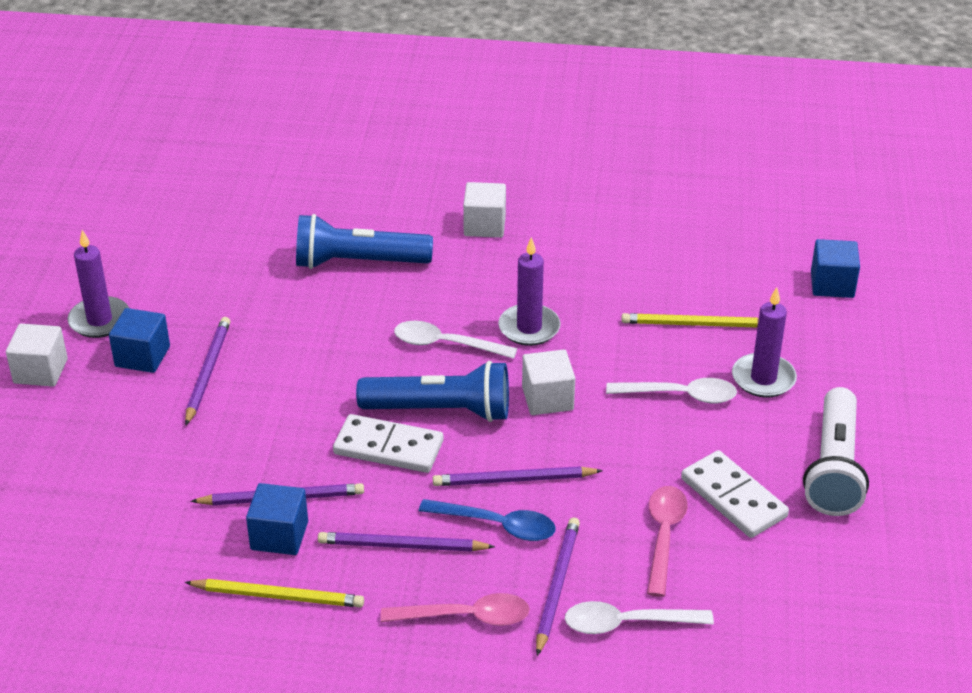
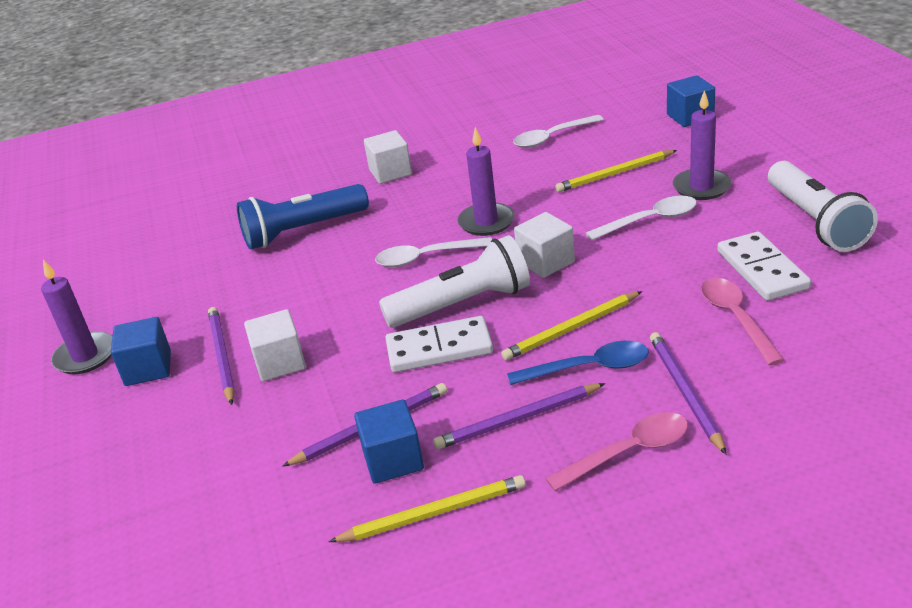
camera: 20 degrees left, 5 degrees down
(40, 371) = (48, 419): white cube -> white cube (280, 362)
(441, 411) = (463, 304): blue flashlight -> white flashlight
(514, 480) = (572, 329): purple pencil -> yellow pencil
(627, 623) = (773, 395): white spoon -> white spoon (552, 137)
(733, 497) = (762, 270): white domino -> white domino turned 45 degrees clockwise

